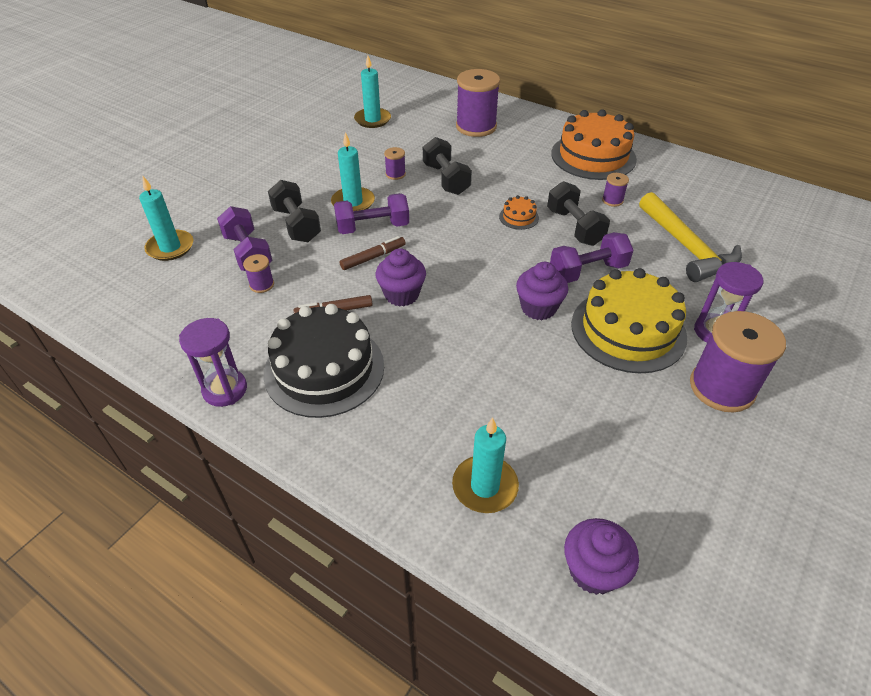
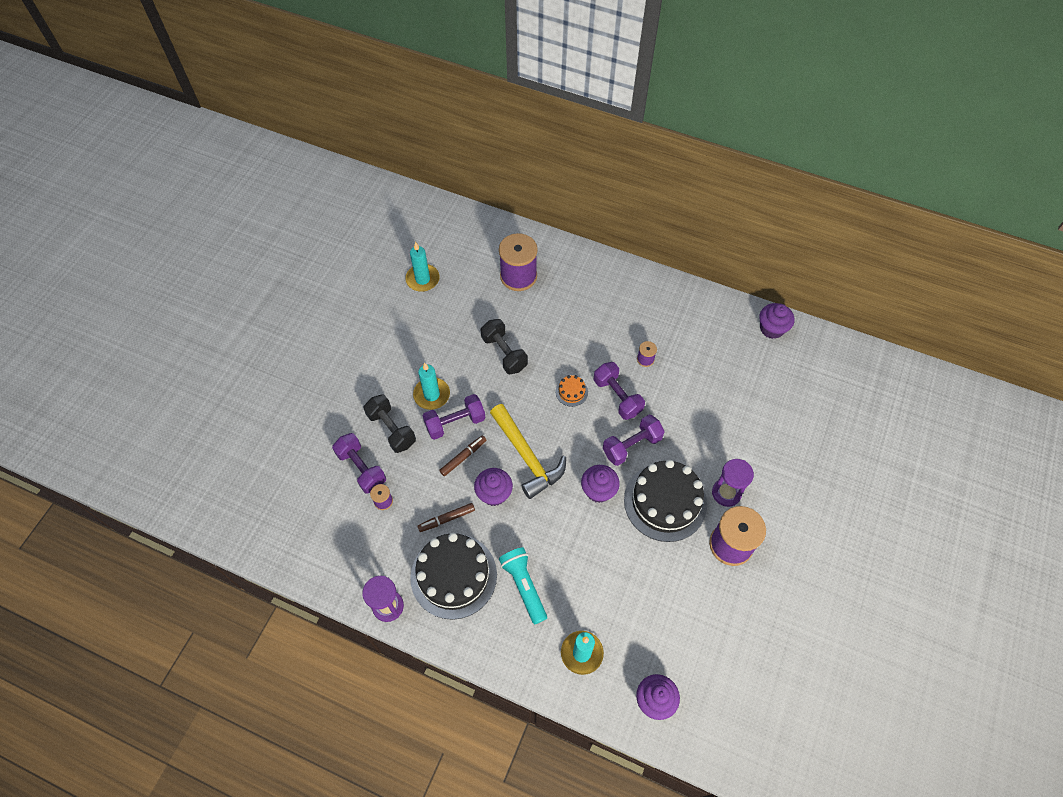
camera: 10 degrees left, 15 degrees up
(170, 247) = (296, 472): turquoise candle -> none
(395, 174) = (459, 353): purple spool -> none
(417, 394) = (524, 586): none -> turquoise flashlight
(574, 227) = (617, 397): black dumbbell -> purple dumbbell
(593, 156) = (625, 303): orange cake -> none
(628, 330) = (665, 502): yellow cake -> black cake
(686, 247) = (705, 407): yellow hammer -> yellow hammer (527, 456)
(770, 192) = (771, 329): none -> purple cupcake

